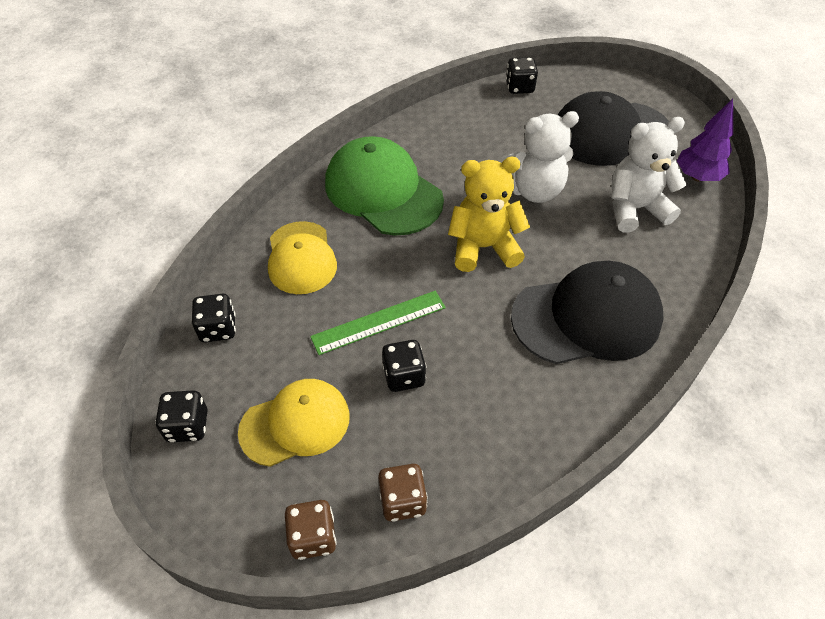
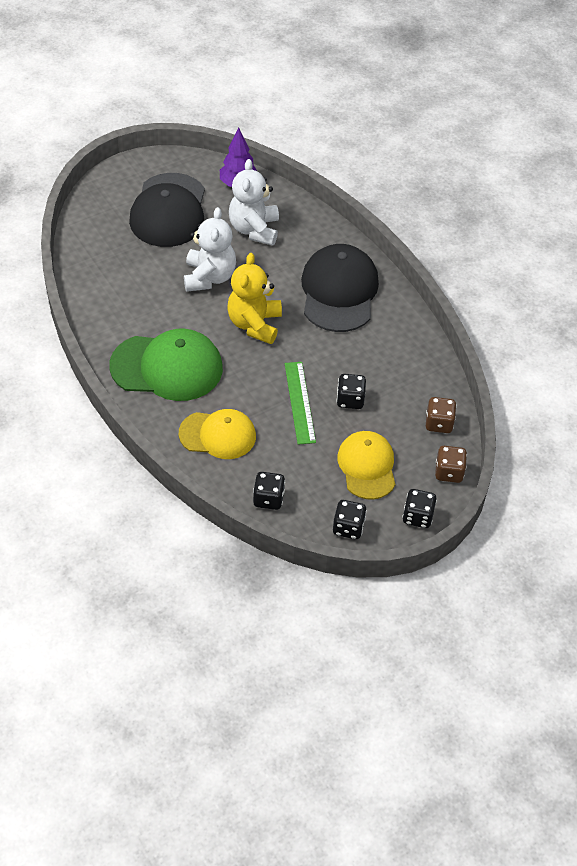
camera: 75 degrees left, 0 degrees up
(383, 191) = (167, 367): green cap -> green cap turned 150 degrees counterclockwise
(519, 87) = (81, 243): black dice -> black dice (417, 516)

